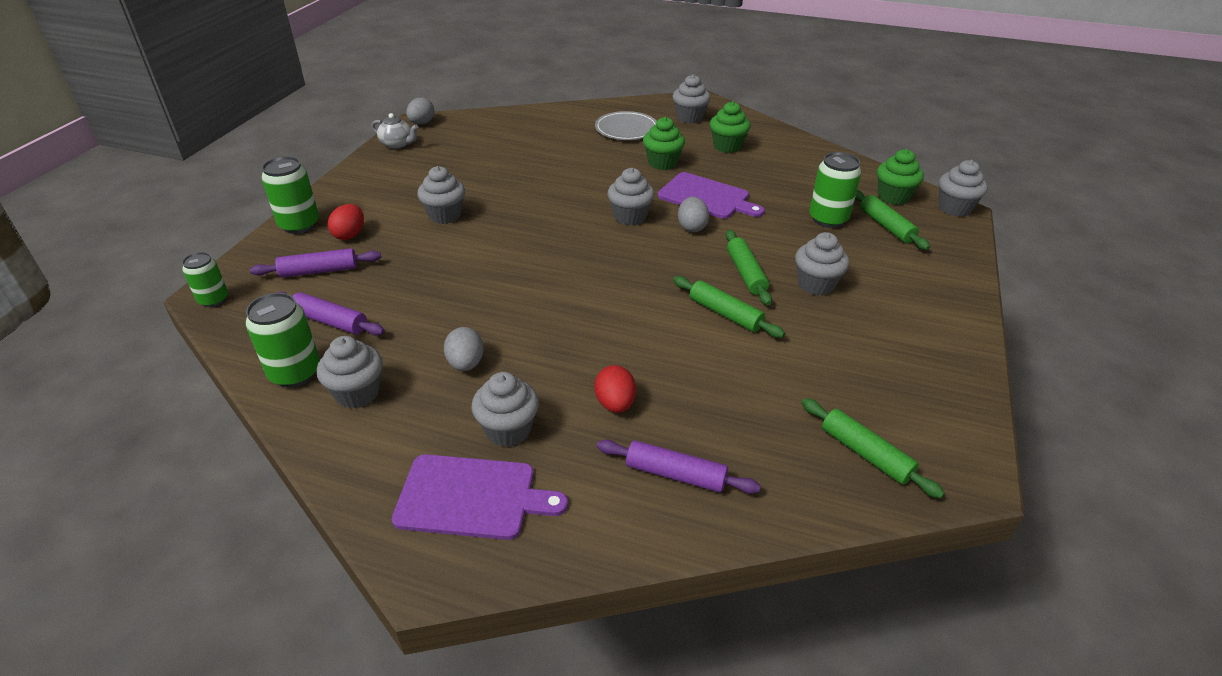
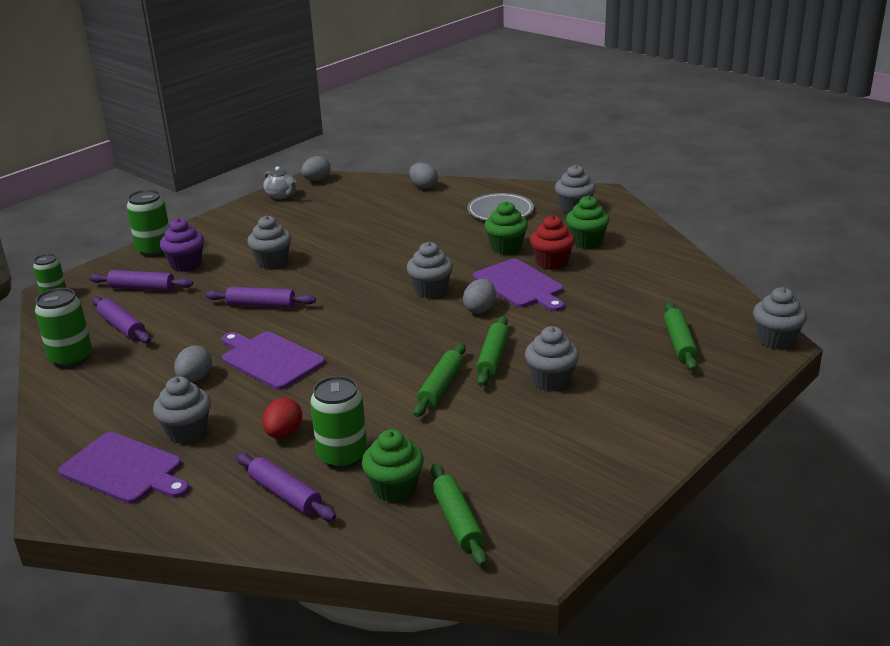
camera: 25 degrees right, 10 degrees down
(350, 235) = (186, 264): red egg -> purple cupcake
(357, 393) = (102, 381): grey cupcake -> none
(472, 264) = (261, 305): none -> purple rolling pin
(530, 323) = (270, 359): none -> purple cutting board
(535, 116) = (423, 187): none -> grey egg
(715, 171) = (551, 263): none -> red cupcake
(725, 314) = (441, 387): green rolling pin -> green rolling pin turned 45 degrees clockwise
(828, 219) = (623, 326): green can -> green can (342, 456)
(893, 197) = (717, 317): green cupcake -> green cupcake (394, 489)

